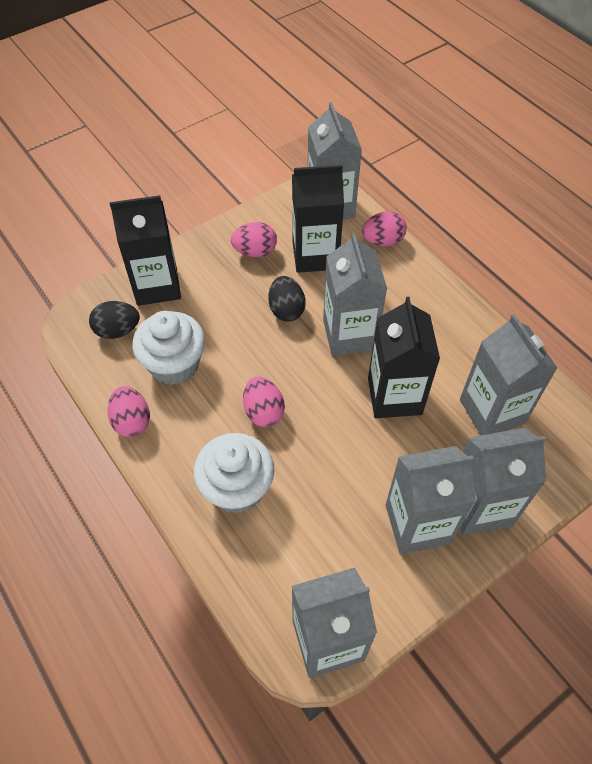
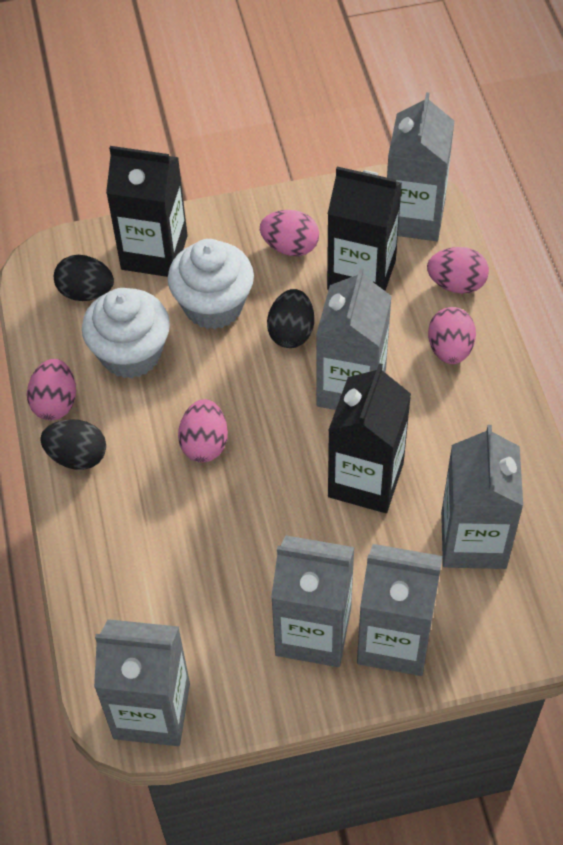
camera: 25 degrees right, 0 degrees up
(169, 457) = (77, 456): none -> black egg
(237, 488) = (134, 517): white cupcake -> white cupcake (213, 306)
(402, 285) = (450, 349): none -> pink egg

